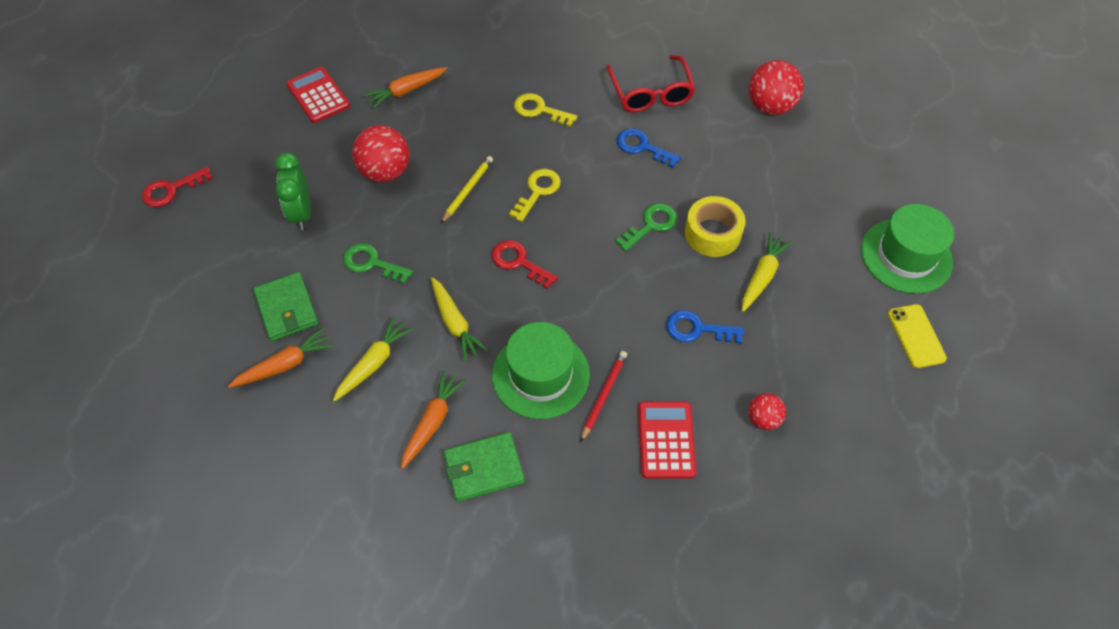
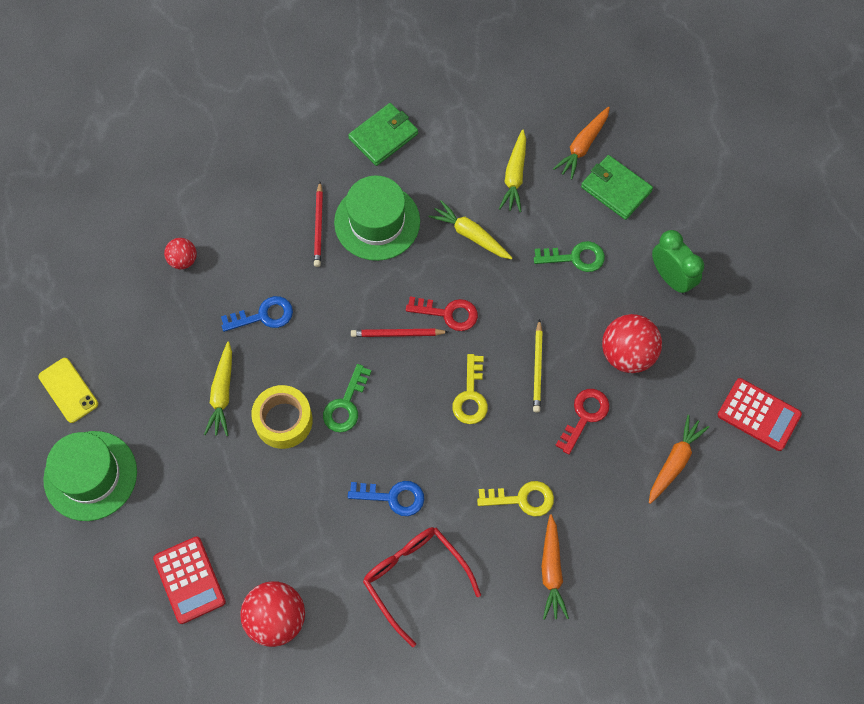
camera: 155 degrees right, 10 degrees up
(171, 190) = (805, 250): red key -> red key (585, 416)
(432, 422) = (441, 152): orange carrot -> orange carrot (551, 571)
(575, 263) = (397, 334): none -> red pencil
(666, 440) = (255, 212): red calculator -> red calculator (189, 580)

